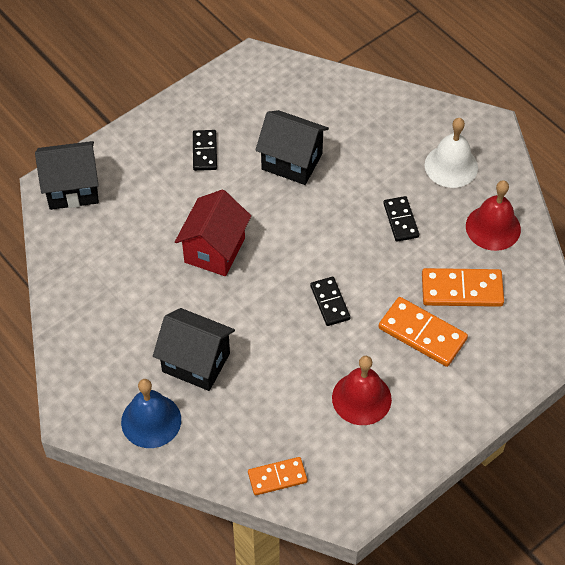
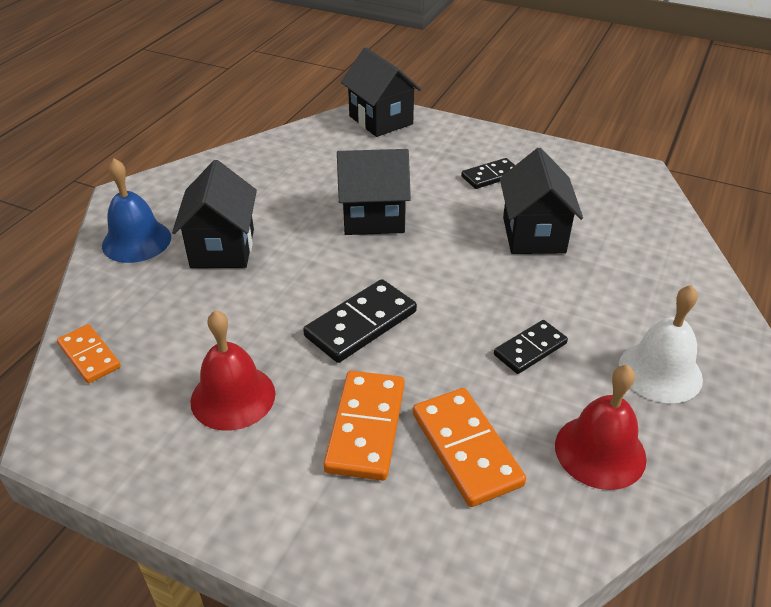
camera: 65 degrees right, 15 degrees down
(214, 250) = (373, 218): red house -> black house
(330, 302) = (361, 324): black domino -> black domino, size x1.57

